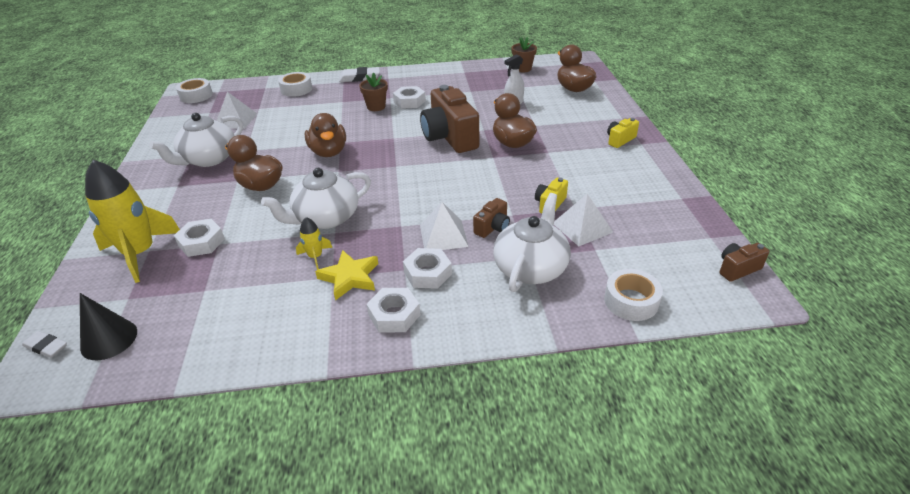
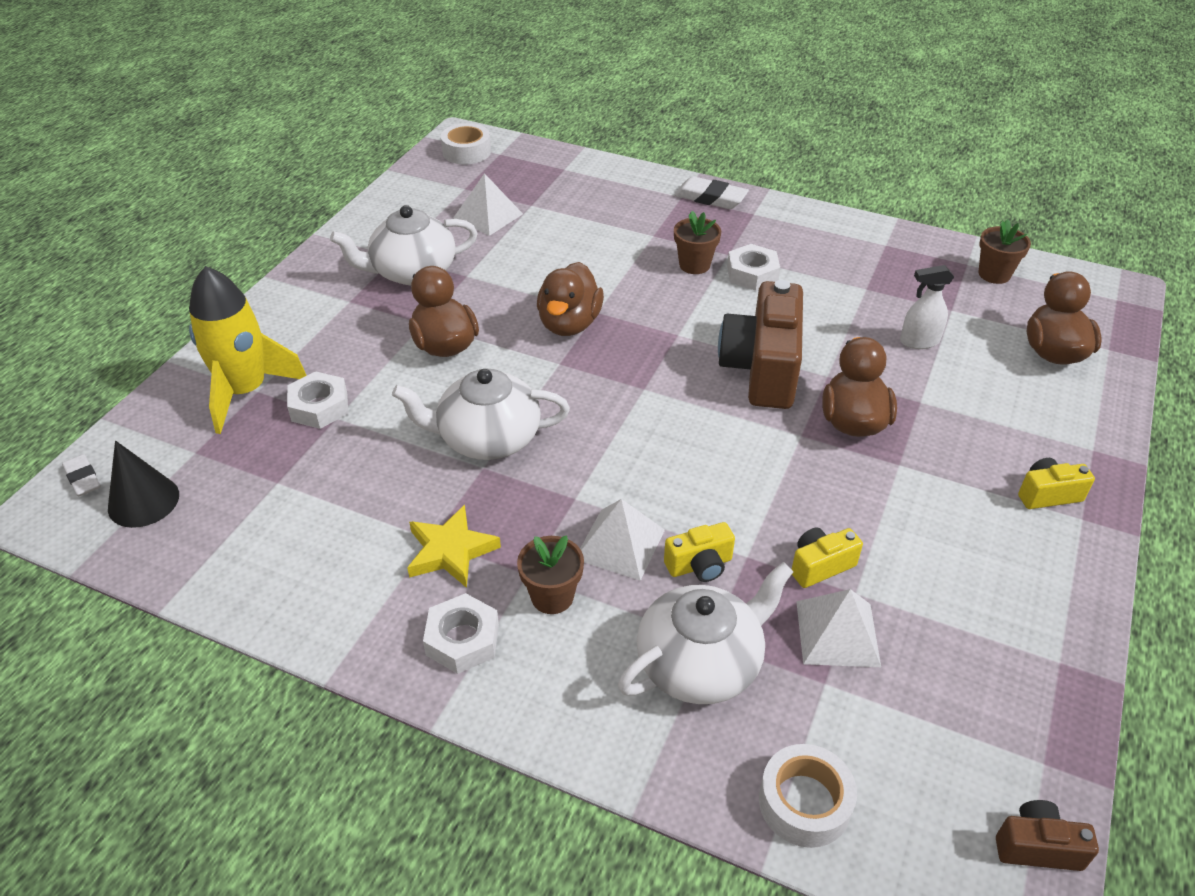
camera: 30 degrees right, 5 degrees up
(296, 89) = (604, 188): white tape -> none
(315, 257) = (432, 496): yellow rocket -> none
(427, 273) = (552, 596): white nut -> brown flower pot
(492, 227) = (699, 565): brown camera -> yellow camera

